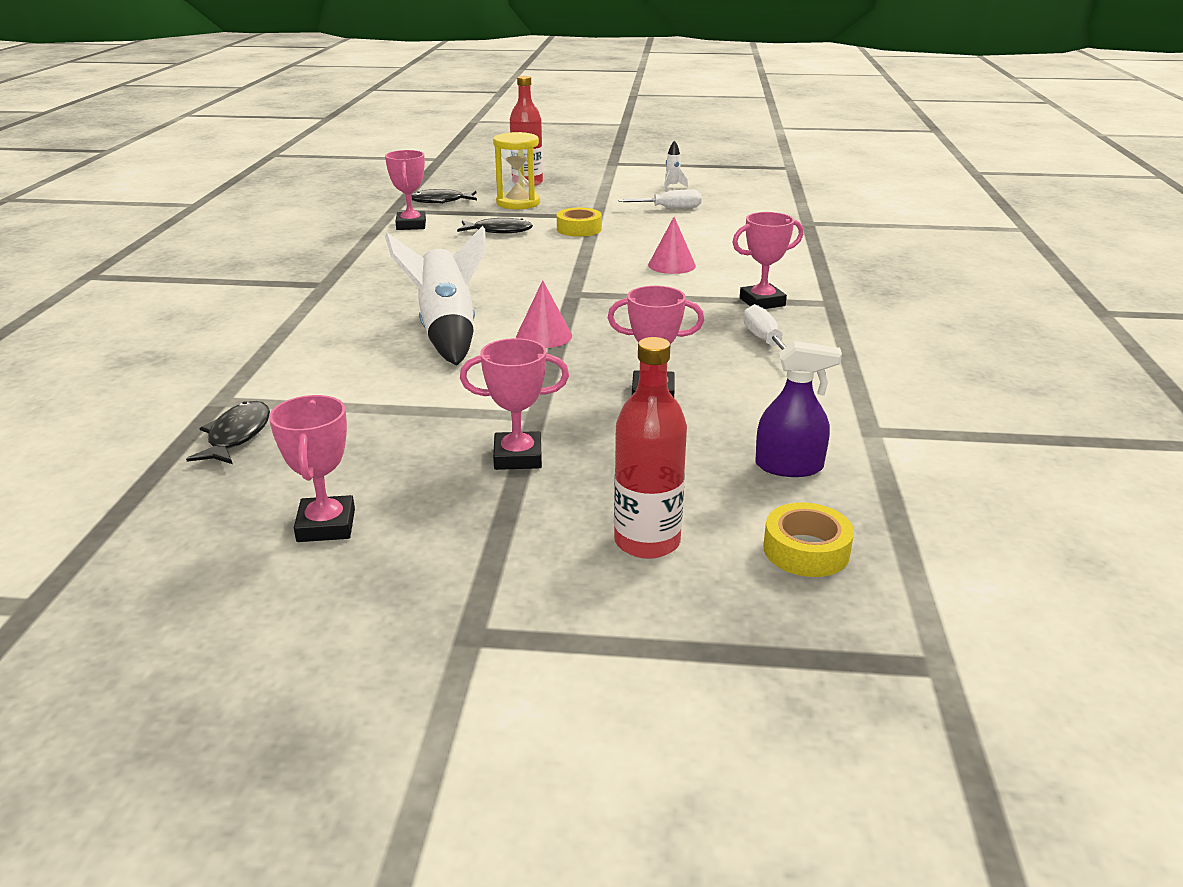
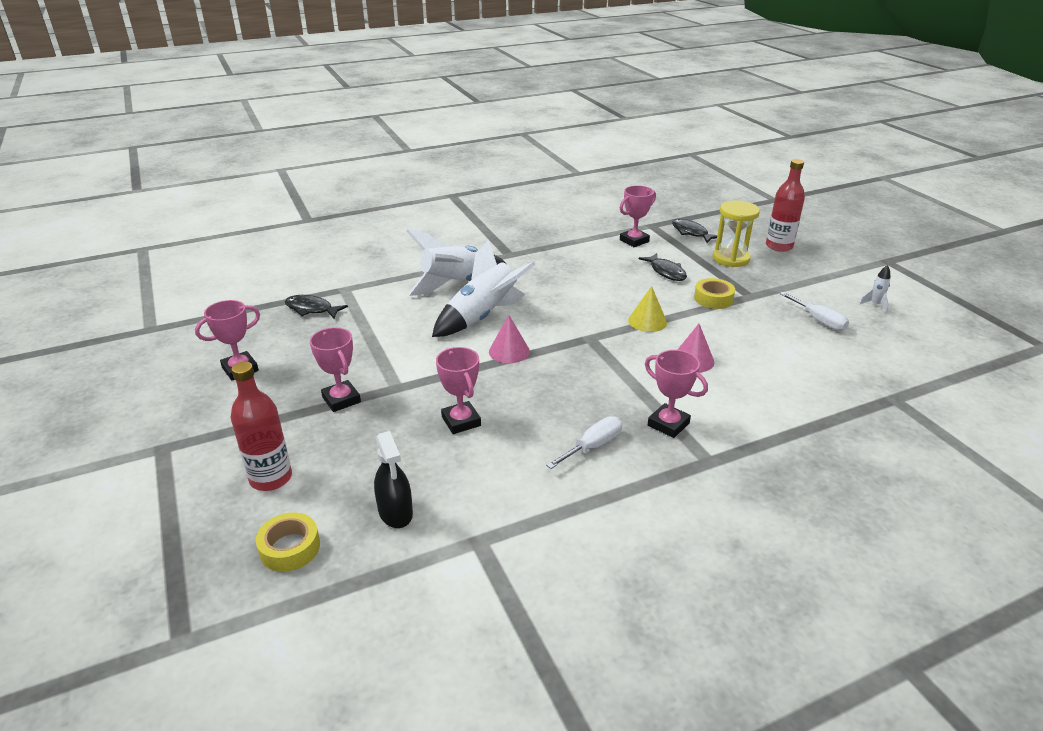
camera: 60 degrees right, 5 degrees up
(237, 435) = (311, 309): black fish -> black fish turned 135 degrees counterclockwise
(344, 327) = (457, 284): none -> white rocket
(579, 263) = (647, 321): none -> yellow cone
(789, 466) = (395, 512): purple spray bottle -> black spray bottle

